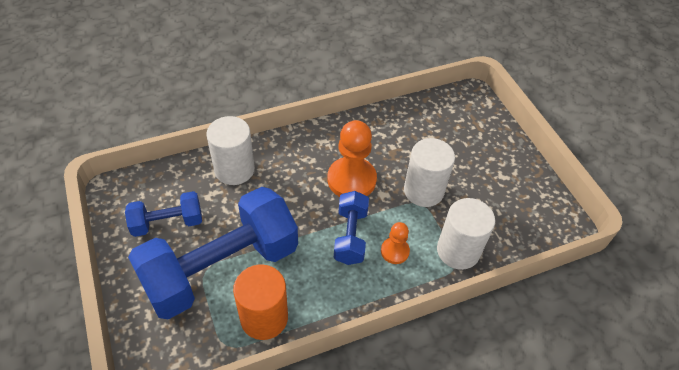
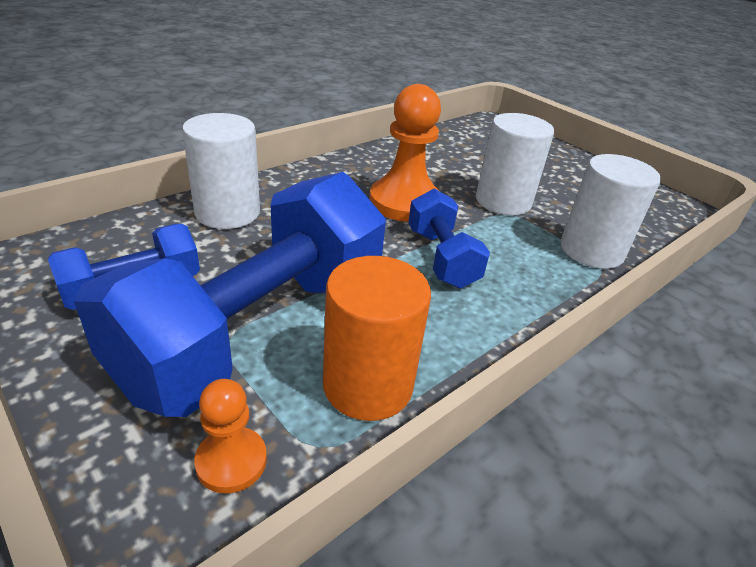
camera: 20 degrees left, 15 degrees down
(395, 251) = (513, 264): orange pawn -> orange pawn (231, 461)

